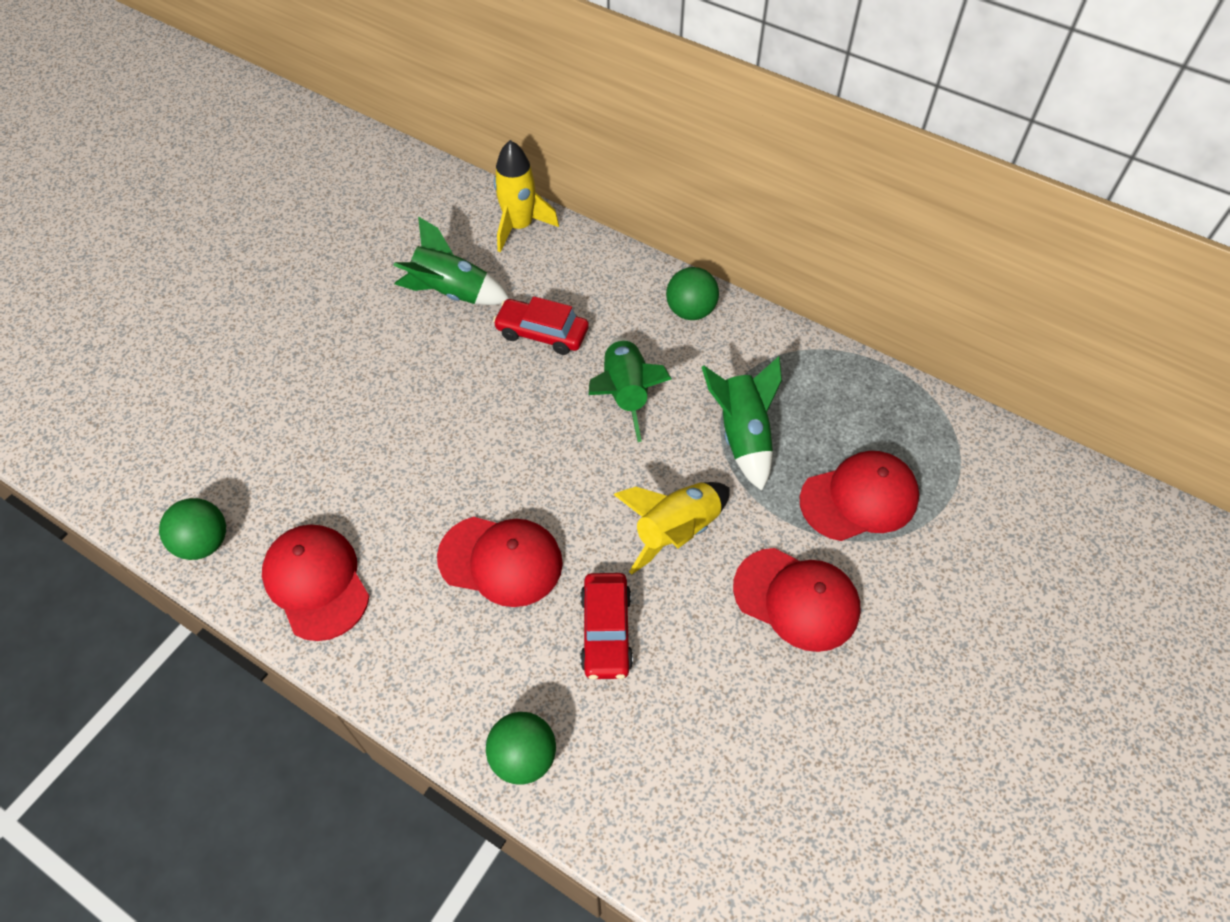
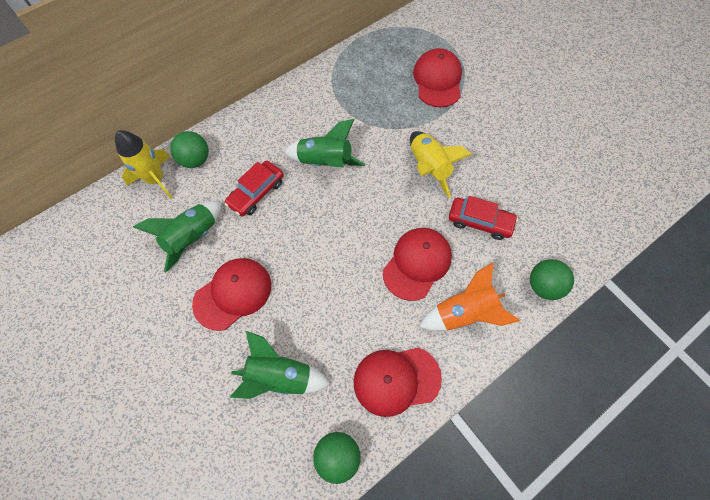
camera: 70 degrees left, 10 degrees up
(440, 646) = (464, 313): none -> orange rocket
(690, 311) = (279, 109): green ball -> green ball (195, 160)
(742, 435) = (378, 115): green rocket -> green rocket (280, 376)
(796, 599) = (486, 128): red cap -> red cap (233, 294)

